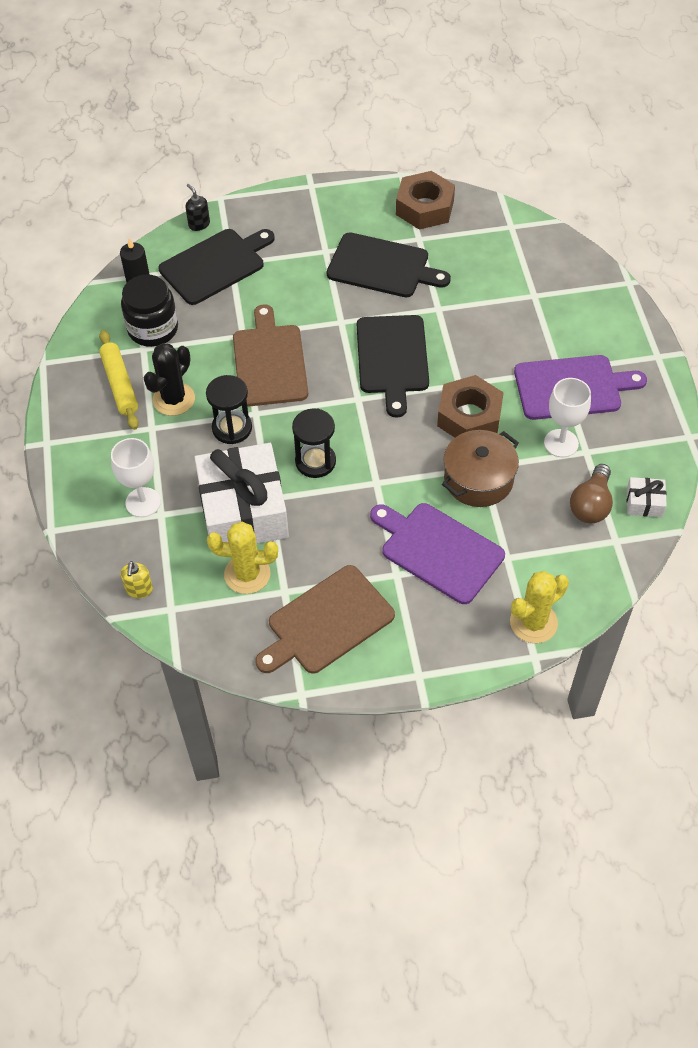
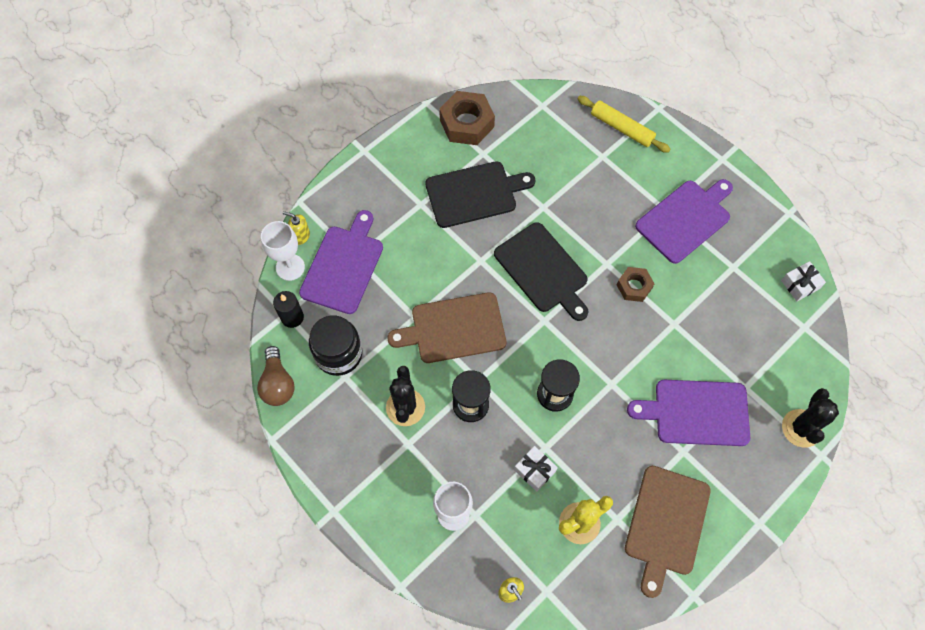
camera: 35 degrees left, 10 degrees up
(120, 384) = (352, 420): yellow rolling pin -> yellow rolling pin (622, 128)
(199, 224) = (300, 236): black soap dispenser -> yellow soap dispenser
(215, 265) = (343, 266): black cutting board -> purple cutting board
(243, 510) = (534, 470): white gift -> white gift, size x0.42
(269, 362) = (454, 328): brown cutting board -> brown cutting board turned 60 degrees counterclockwise
(469, 416) = (634, 286): brown nut -> brown nut, size x0.60
(478, 479) = (679, 335): brown pot -> none
(533, 622) = (801, 428): yellow cactus -> black cactus
(561, 443) = (712, 270): white goblet -> white goblet (290, 267)
(591, 505) = (768, 308): brown light bulb -> brown light bulb (278, 384)

